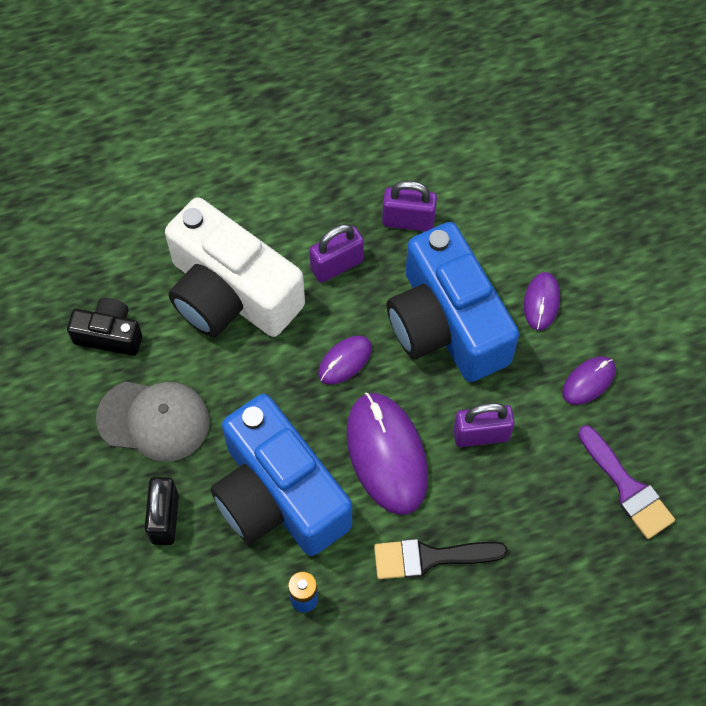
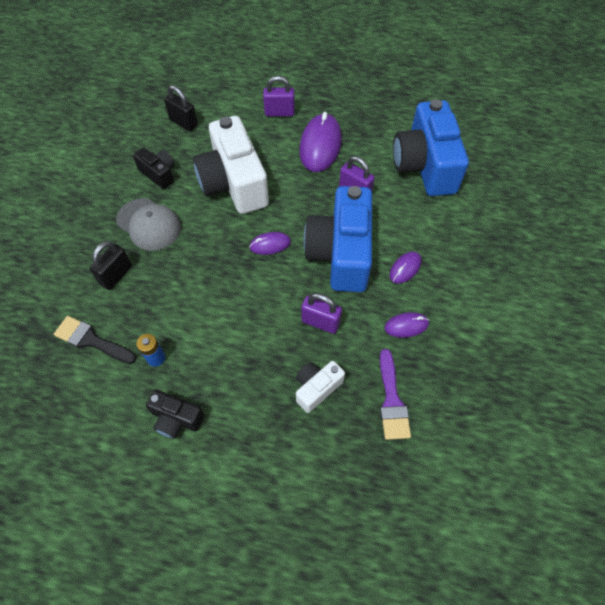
camera: 30 degrees right, 5 degrees down
(84, 231) = (183, 123): none -> black padlock
(278, 495) = (183, 295): blue camera -> blue camera (425, 165)
(337, 265) = (300, 195): purple padlock -> purple padlock (279, 113)
(386, 454) = (258, 305): purple mouse -> purple mouse (320, 145)
(386, 658) = (176, 419): none -> black camera
(430, 557) = (243, 375): black brush -> black brush (91, 340)
(530, 523) = (316, 388): none -> white camera

